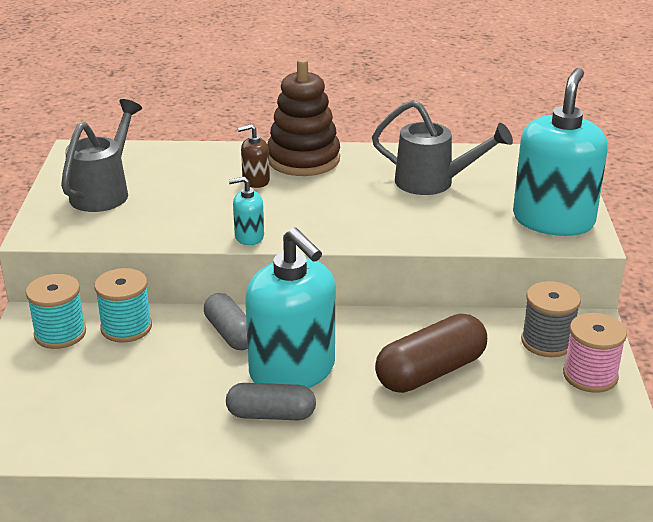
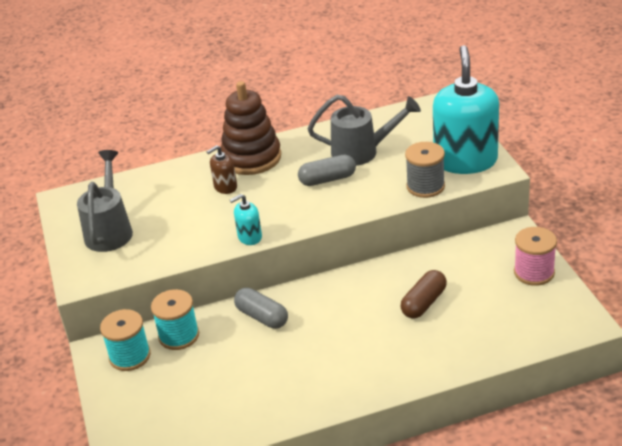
camera: 15 degrees left, 5 degrees up
(271, 415) = (328, 370): grey capsule -> grey capsule (327, 179)
(292, 370) = (325, 332): turquoise soap dispenser -> none
(430, 372) = (424, 303): brown capsule -> brown capsule, size x0.66
(547, 342) = (493, 255): grey spool -> grey spool (425, 186)

